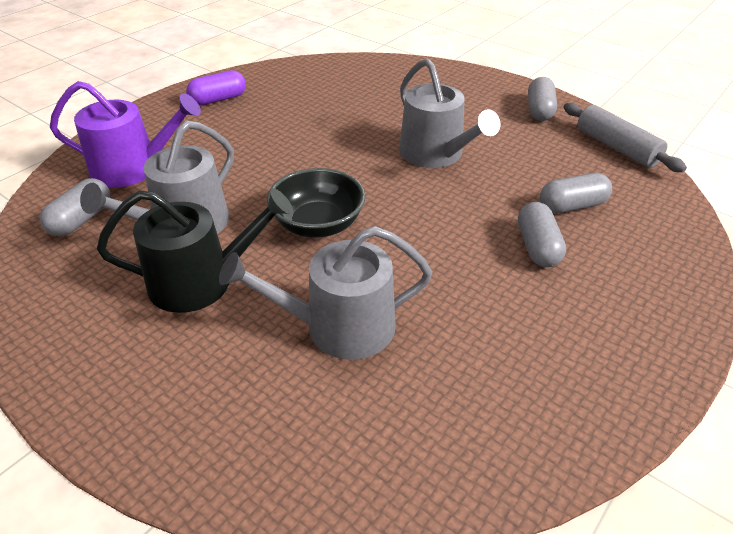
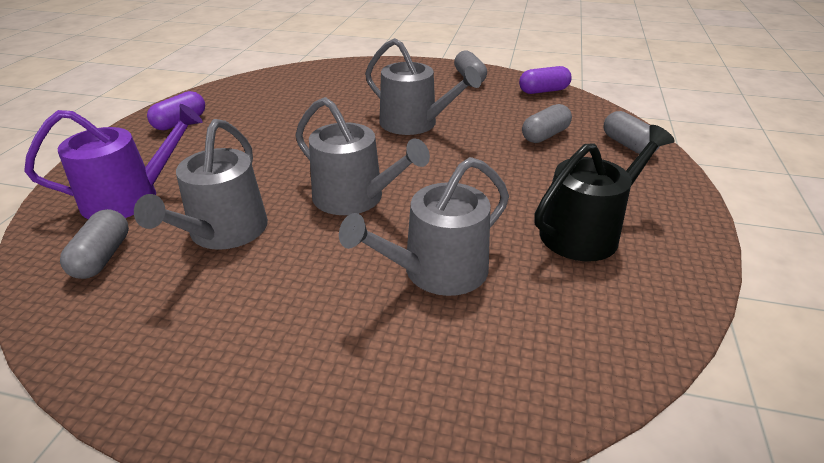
camera: 25 degrees left, 5 degrees down
(201, 281) = (278, 273): black watering can -> black watering can (586, 232)
(318, 224) = (355, 198): black bowl -> grey watering can
(537, 247) = (544, 168): grey capsule -> grey capsule (628, 145)
(616, 147) = (543, 91): grey rolling pin -> purple capsule

